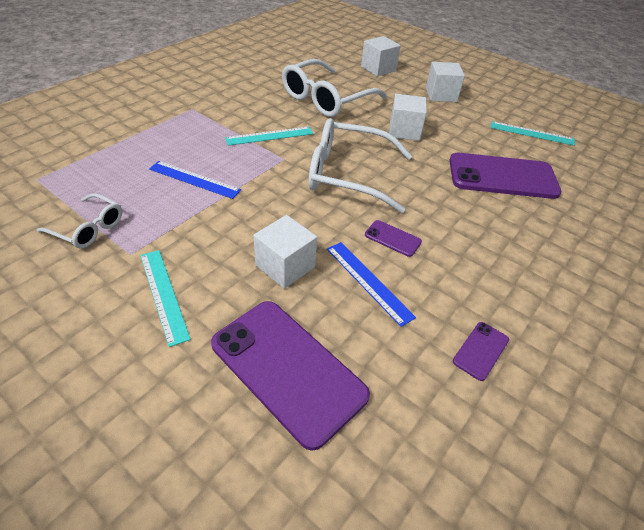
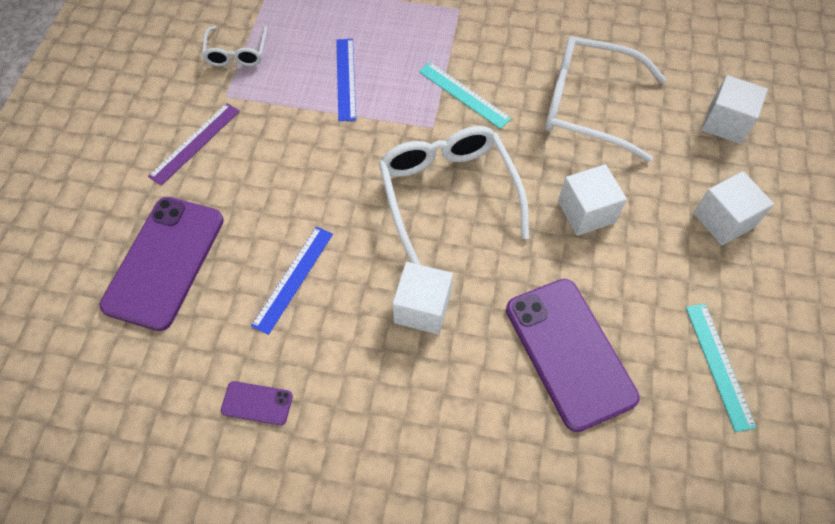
camera: 65 degrees right, 15 degrees up
(164, 294) = (195, 143): turquoise ruler -> purple ruler
(285, 266) = (274, 206): white cube -> white cube (422, 308)
(392, 238) = (368, 276): purple phone -> none

